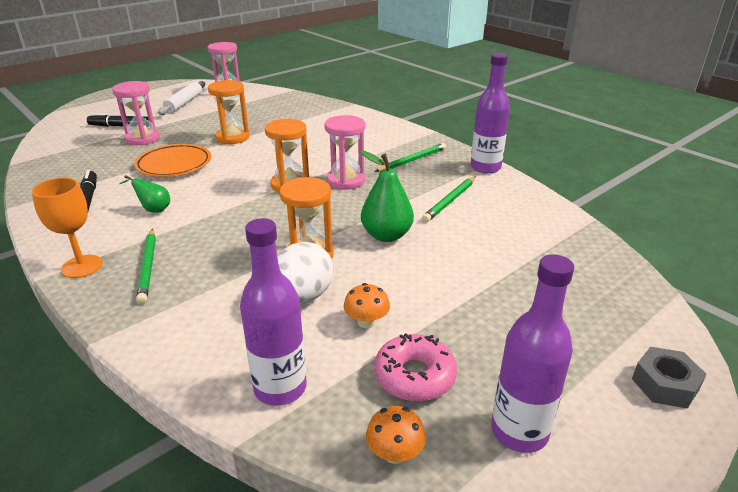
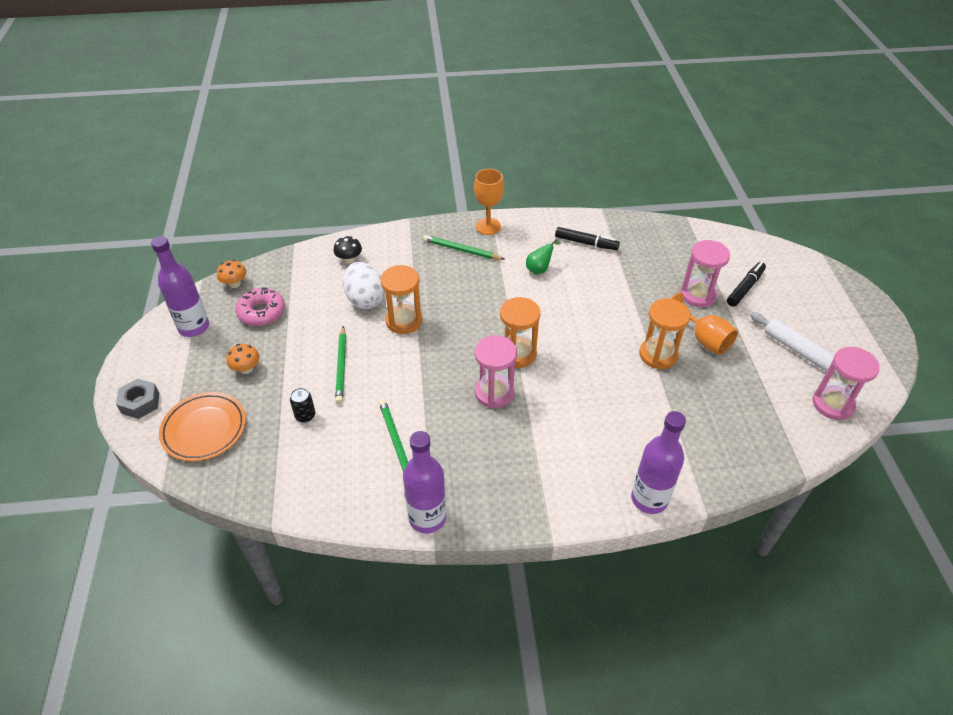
camera: 125 degrees right, 15 degrees up
(174, 164) = (617, 299): orange plate -> orange plate (204, 429)
(199, 128) = (703, 339): none -> orange goblet
(233, 353) = (349, 259): none -> black mushroom
(280, 388) = (308, 266): purple bottle -> purple bottle (649, 499)
(366, 322) = (316, 315): orange mushroom -> orange mushroom (246, 368)
(386, 235) = (387, 371): green pear -> none
(412, 160) = (494, 466): green pencil -> green pencil (341, 366)
(494, 254) = (305, 415): none -> black can

